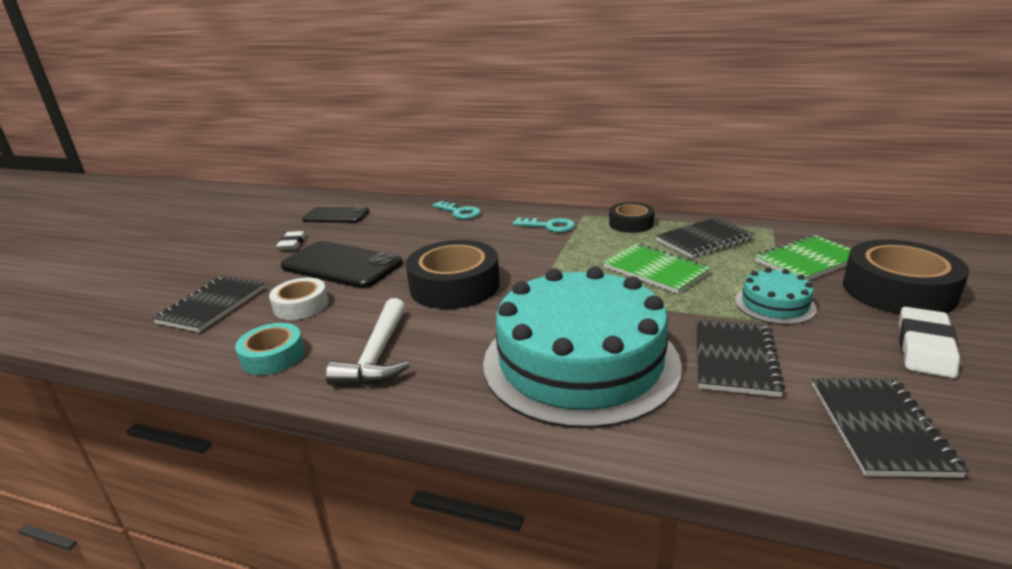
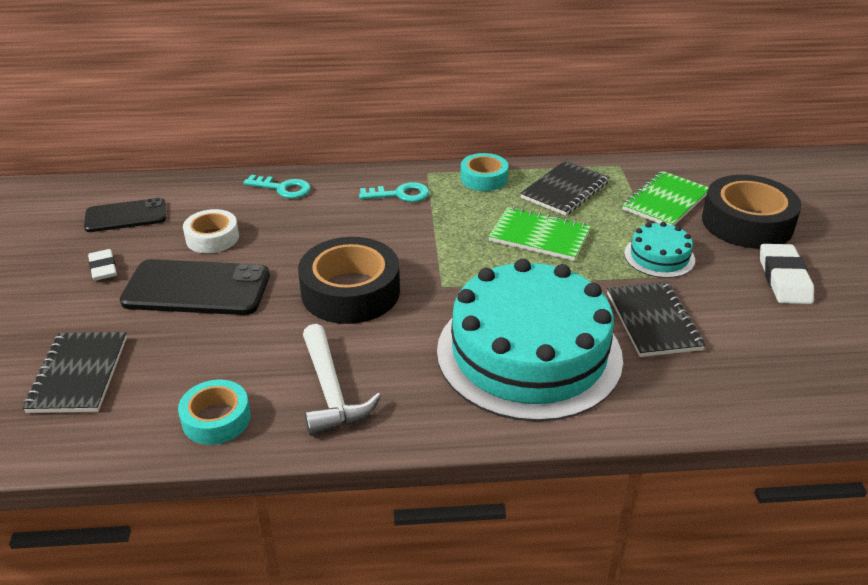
camera: 25 degrees left, 10 degrees up
(301, 305) = (193, 351): white tape -> white tape (212, 238)
(631, 224) = (484, 178): black tape -> turquoise tape
(880, 428) = (778, 360): black notebook -> none

